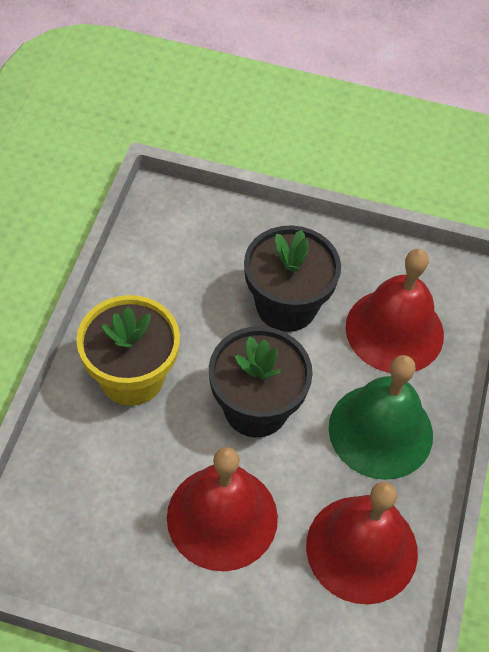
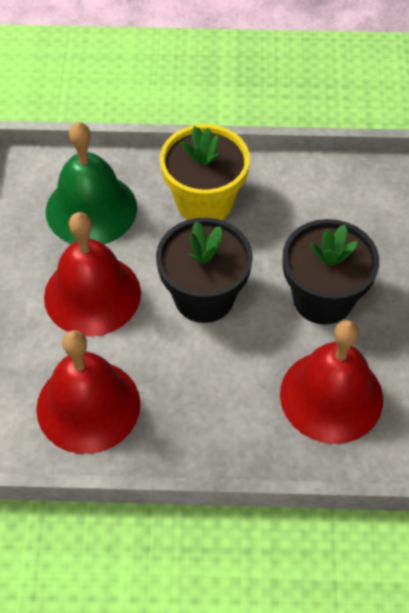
camera: 80 degrees right, 0 degrees up
(380, 431) = (212, 402): green bell -> green bell (91, 209)

